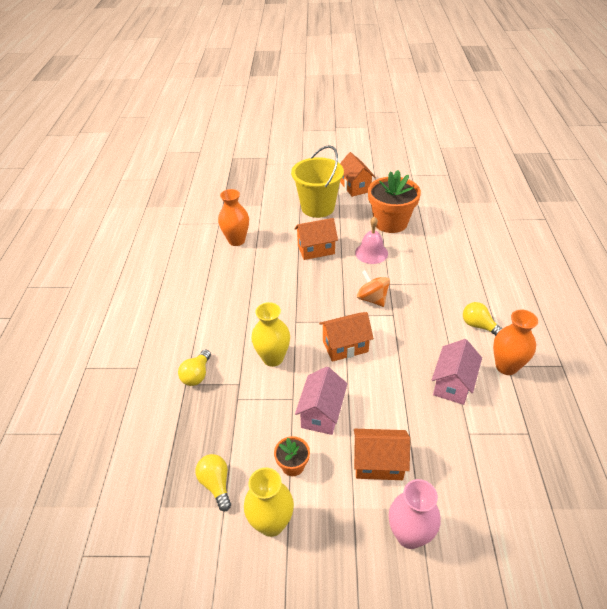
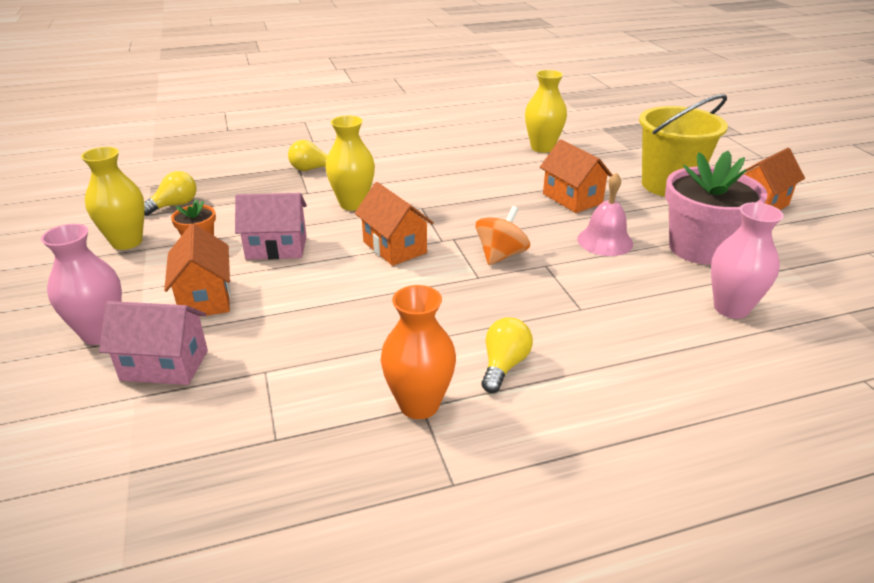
camera: 70 degrees right, 10 degrees down
(236, 240) = (542, 148): orange vase -> yellow vase
(390, 222) = (700, 248): orange flower pot -> pink flower pot
(447, 233) = (731, 308): none -> pink vase
(452, 384) = (358, 347): pink house -> pink house (164, 365)

